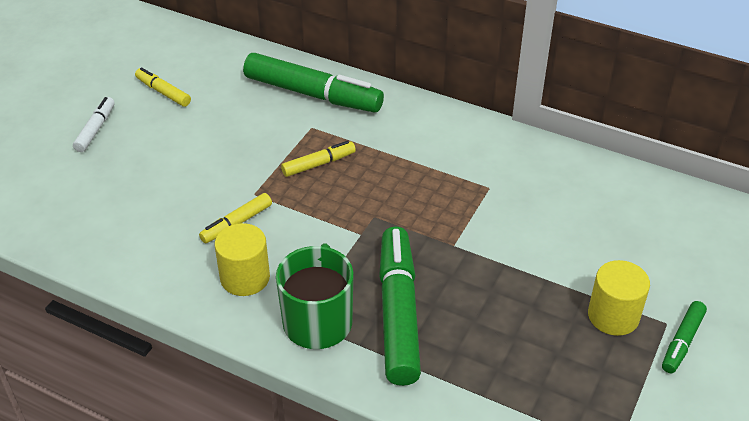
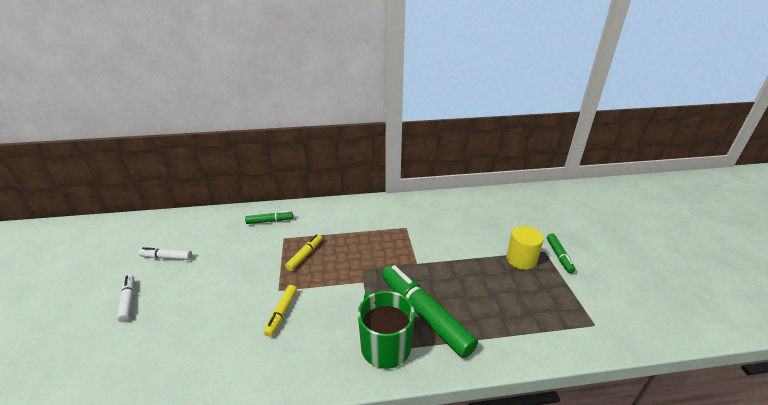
camera: 35 degrees left, 10 degrees down
(163, 92) = (167, 257): yellow marker -> white marker
(245, 278) = (315, 344): yellow cylinder -> none
(313, 94) = (270, 221): green marker -> green marker, size x0.49

